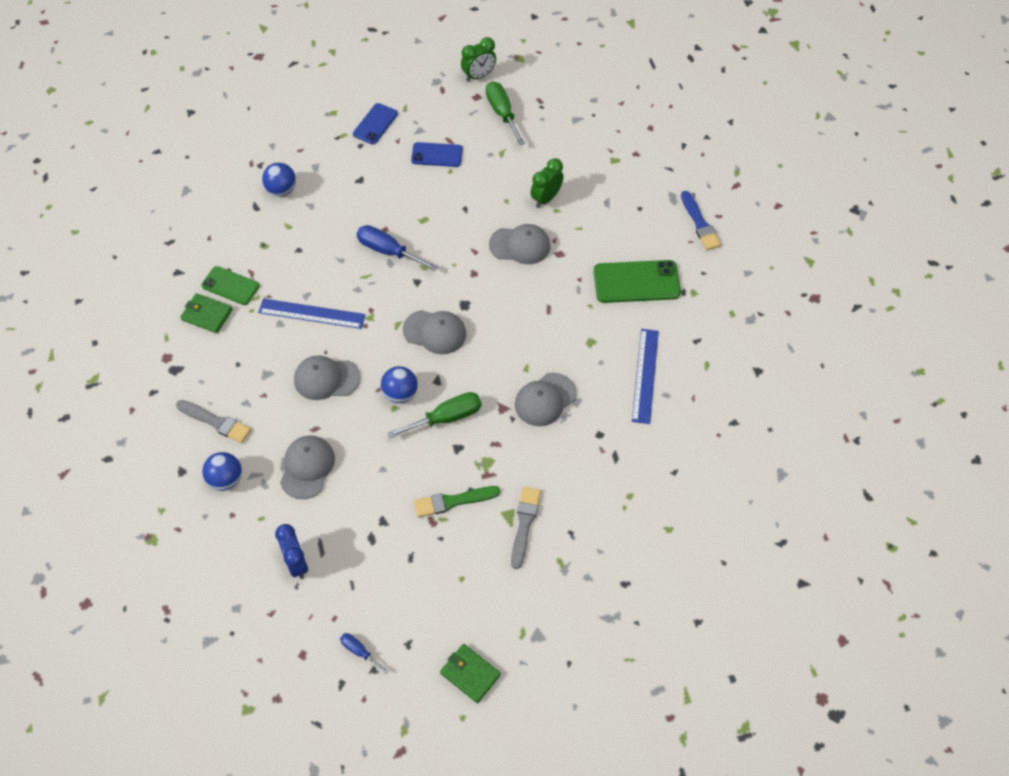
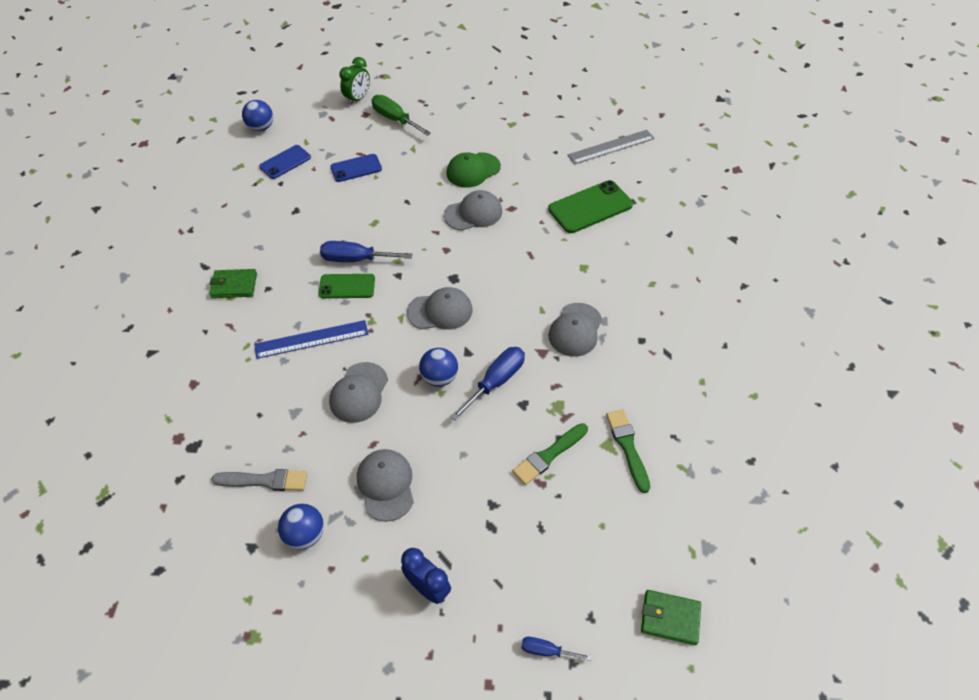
camera: 25 degrees left, 5 degrees down
(207, 315) = (202, 380): green wallet -> green wallet (234, 285)
(230, 286) = (214, 345): green phone -> green phone (347, 286)
(281, 190) = (223, 243): blue ball -> blue ball (261, 127)
(326, 379) = (359, 392): grey cap -> grey cap turned 45 degrees counterclockwise
(375, 124) = (285, 162): blue phone -> blue phone turned 45 degrees clockwise
(446, 418) = (496, 381): green screwdriver -> blue screwdriver
(524, 524) = (627, 447): grey brush -> green brush
(546, 198) = (473, 170): green clock -> green cap
(645, 375) = (647, 277): blue ruler -> none
(700, 223) = (611, 147): blue brush -> grey ruler

